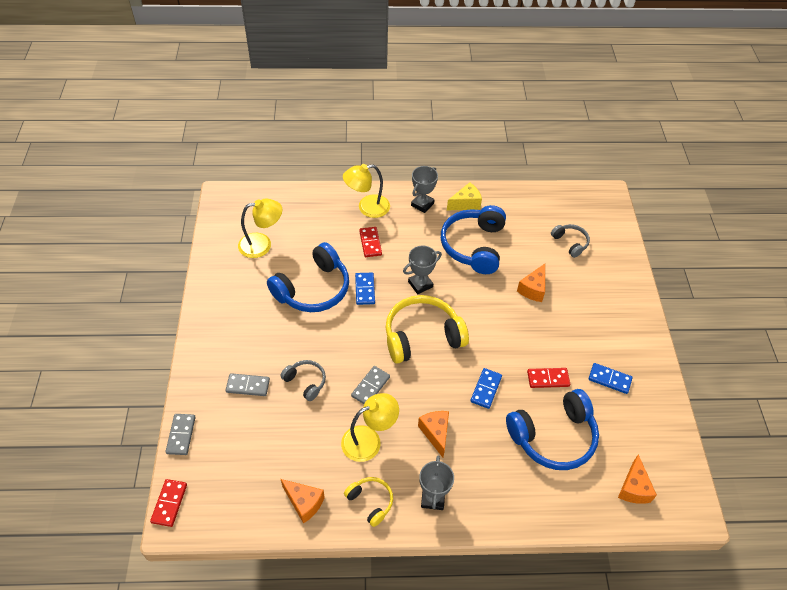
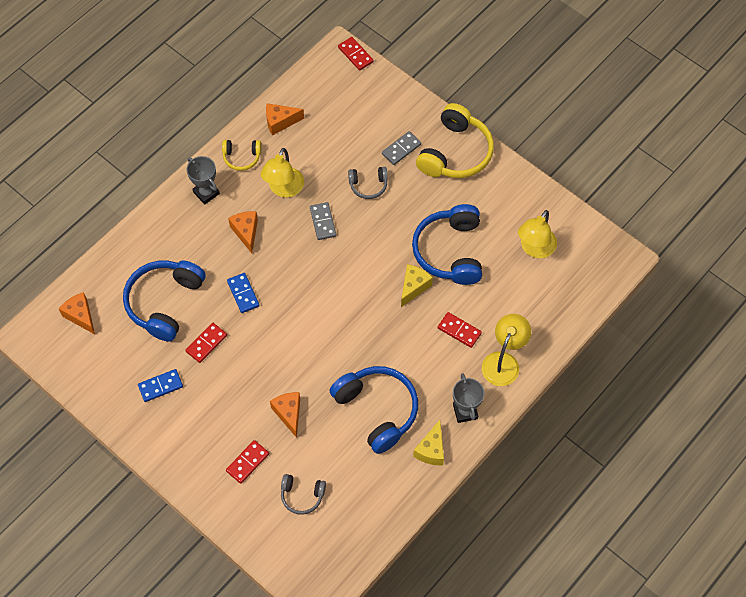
camera: 135 degrees right, 10 degrees up
(181, 435) = (400, 88): grey domino -> none
(365, 289) = (413, 287): blue domino -> yellow cheese
(420, 284) = (379, 332): grey trophy -> none
(422, 336) = (330, 291): yellow headphones -> yellow headphones (455, 153)
(435, 433) = (246, 232): orange cheese -> orange cheese turned 135 degrees counterclockwise
(588, 285) = (247, 462): none -> red domino

